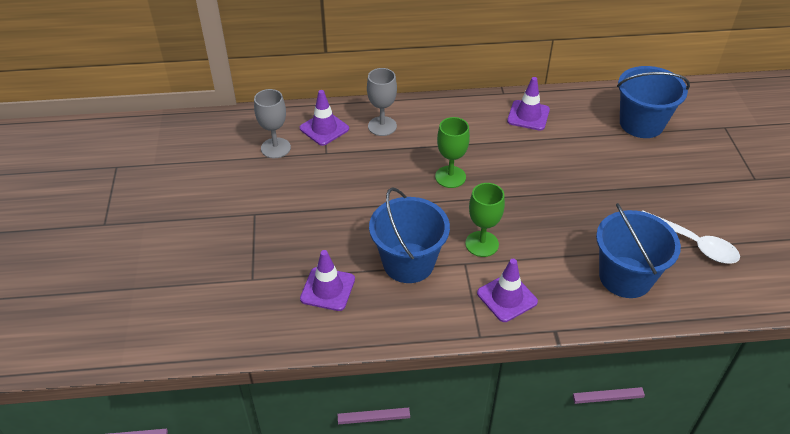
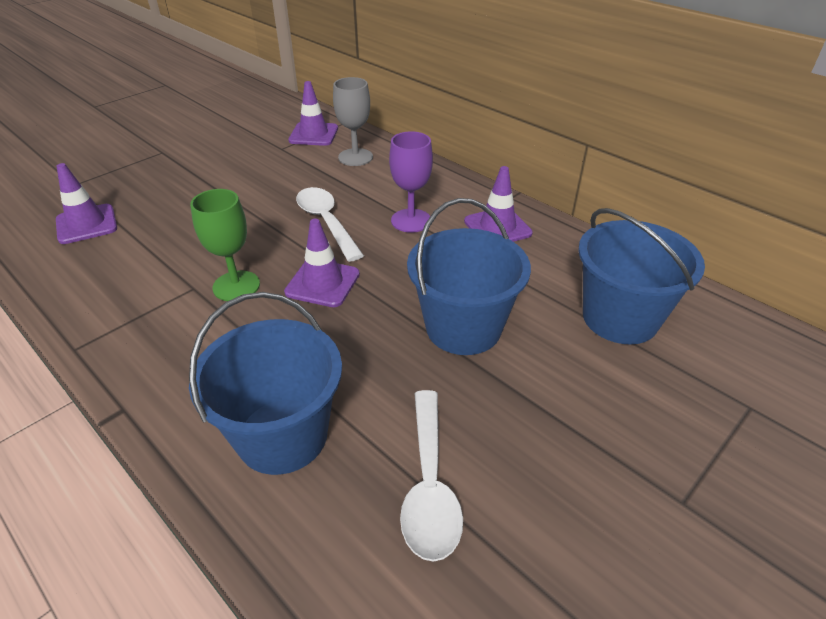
camera: 50 degrees right, 5 degrees down
(275, 148) = (259, 126): grey goblet -> none
(408, 263) = (162, 252): blue bucket -> blue bucket (463, 328)
(450, 177) = (326, 222): green goblet -> white spoon
(486, 143) = (411, 220): none -> purple goblet
(507, 297) = (157, 342): purple traffic cone -> purple traffic cone (322, 283)

